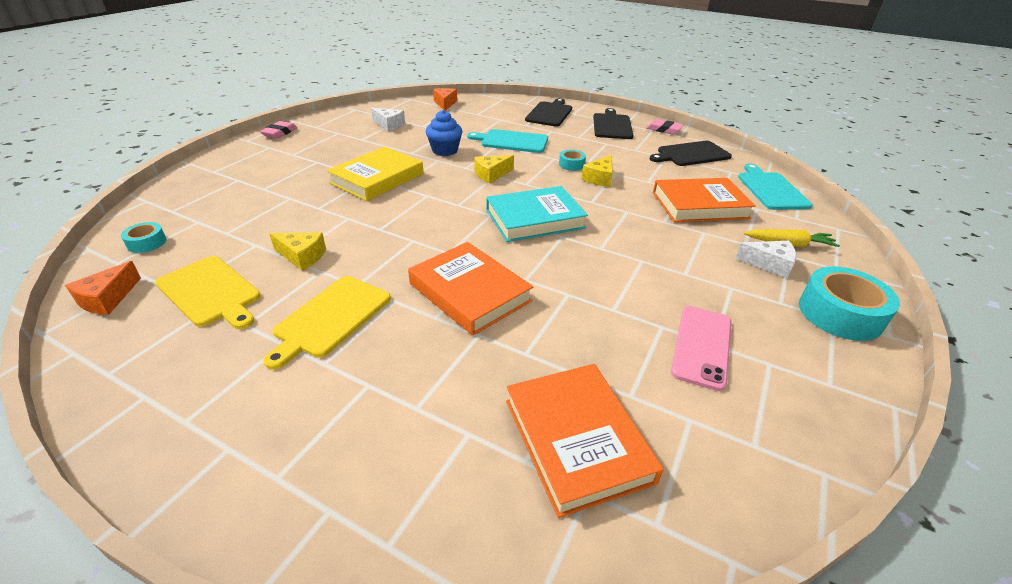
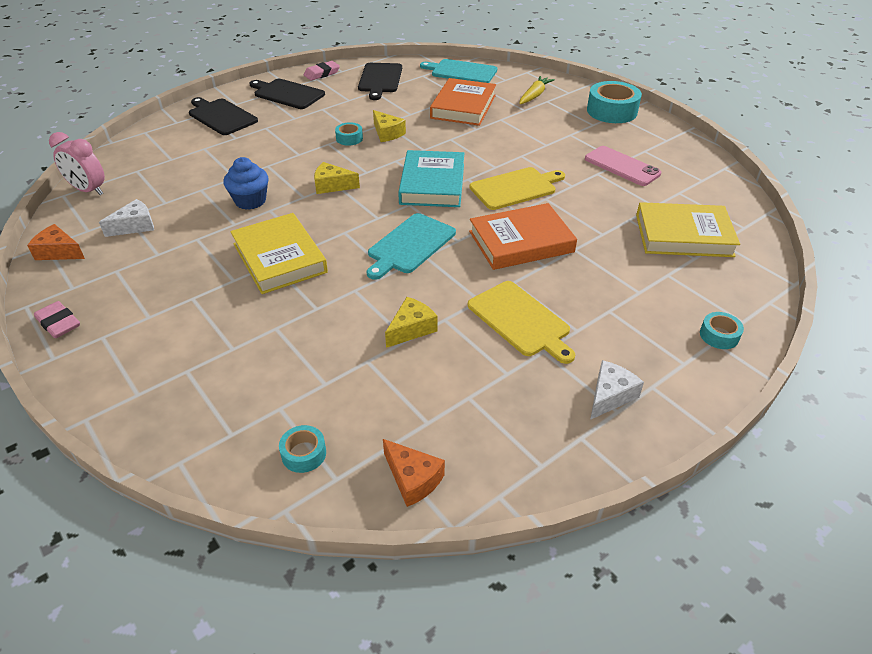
camera: 65 degrees left, 5 degrees up
(210, 292) = (442, 396): yellow cutting board -> yellow cutting board (515, 188)
(345, 515) = (719, 335): none -> turquoise tape
(420, 103) = (88, 190): none -> pink clock
(445, 103) = (113, 173): orange cheese -> orange cheese (59, 252)
(491, 174) = (332, 185): yellow cheese -> yellow cheese turned 105 degrees clockwise
(512, 141) = (268, 156): turquoise cutting board -> turquoise cutting board (409, 245)
(577, 440) = (683, 235): orange book -> yellow book
(769, 264) = (552, 111): white cheese -> white cheese (610, 396)

